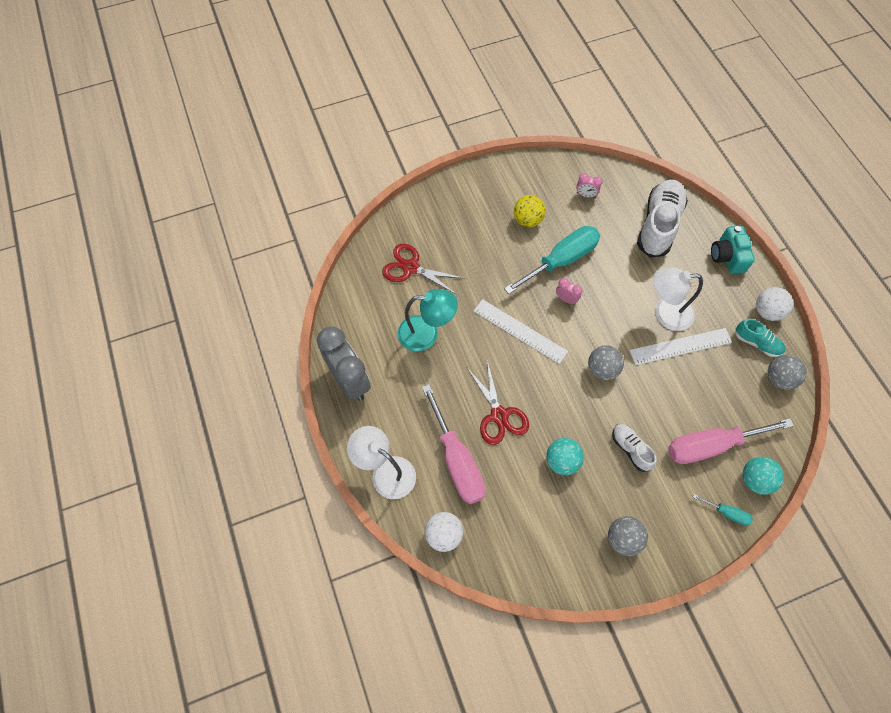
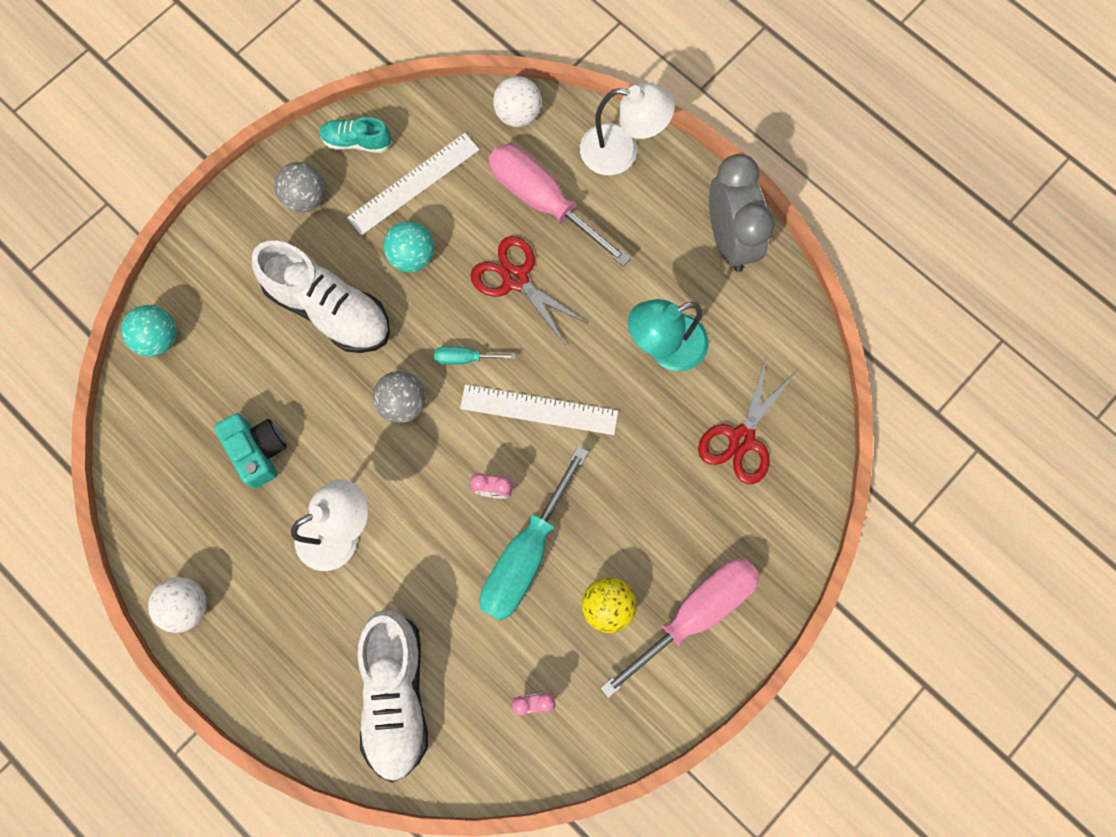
camera: 155 degrees right, 10 degrees up
(350, 380) = (730, 239): grey clock -> grey clock turned 135 degrees counterclockwise
(410, 268) = (742, 439): red scissors -> red scissors turned 120 degrees clockwise
(630, 449) = (329, 309): white shoe -> white shoe, size x1.94
(680, 346) = (302, 488): white ruler -> white ruler (413, 183)
(711, 445) = (225, 359): pink screwdriver -> pink screwdriver (695, 613)
(726, 513) = (186, 281): turquoise screwdriver -> turquoise screwdriver (465, 358)
(727, 256) = (268, 683): turquoise camera -> turquoise camera (258, 451)
(757, 343) = (192, 544): turquoise shoe -> turquoise shoe (357, 141)
(779, 378) = (150, 500): grey ball -> none

